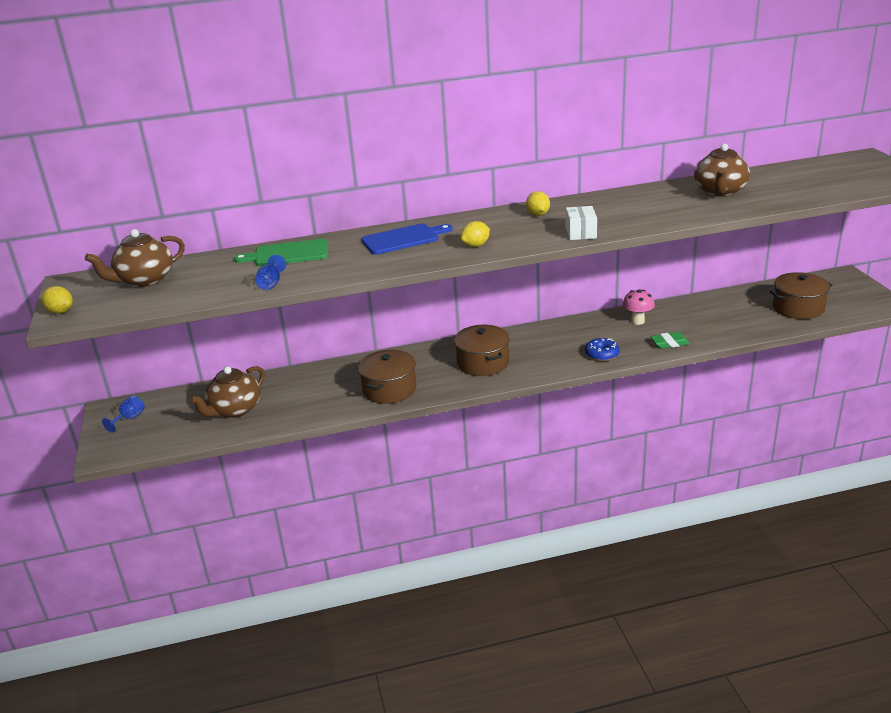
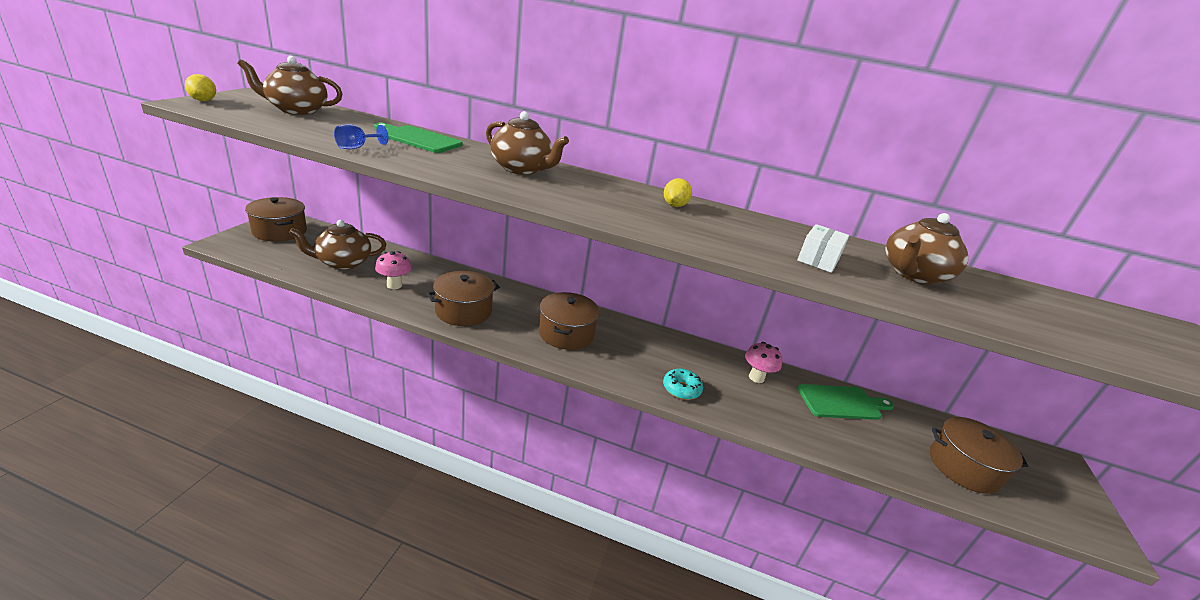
camera: 25 degrees right, 0 degrees up
(129, 418) = (279, 231): blue goblet -> brown pot
(306, 402) = (394, 285): none -> pink mushroom
(403, 239) = (522, 169): blue cutting board -> brown teapot
(475, 245) = (569, 200): yellow lemon -> none
(581, 233) = (688, 237): white box -> white box (818, 260)
(602, 354) = (681, 389): blue donut -> turquoise donut
(669, 343) = (765, 419): green eraser -> none
(702, 308) = (842, 402): none -> green cutting board

